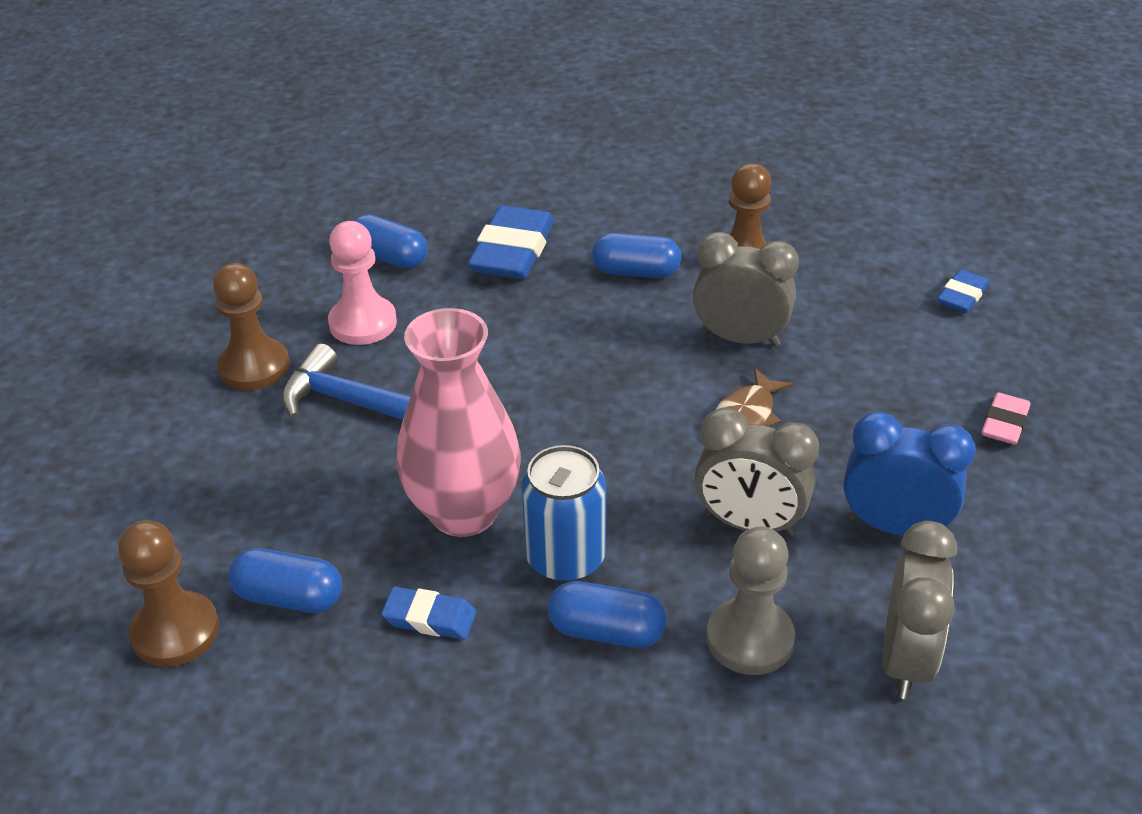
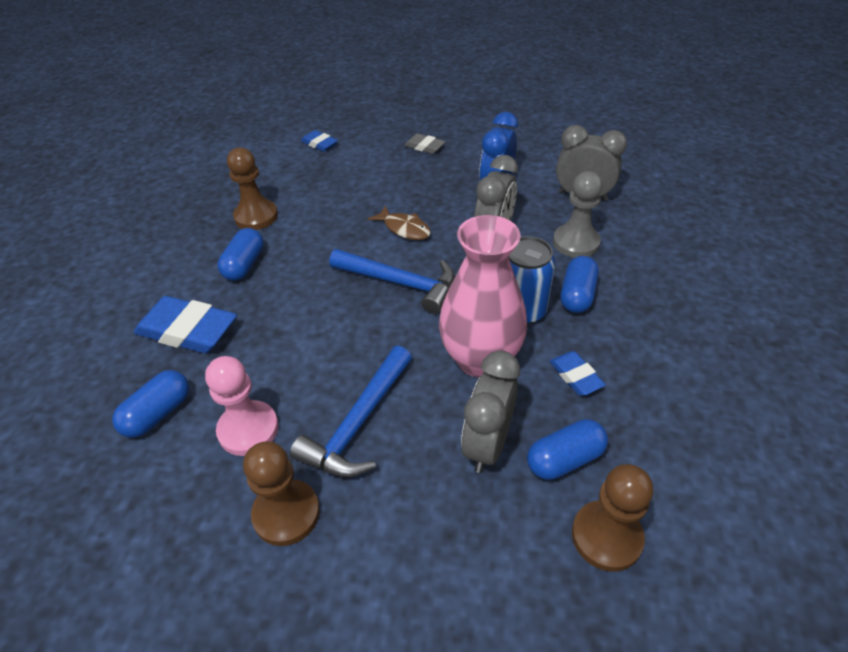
camera: 85 degrees left, 5 degrees up
(289, 597) = (564, 459): blue capsule -> blue capsule turned 45 degrees clockwise
(429, 618) = (575, 376): blue eraser -> blue eraser turned 45 degrees counterclockwise
(614, 422) = (400, 283): none -> blue hammer
(740, 339) = (333, 225): grey clock -> grey clock (487, 444)
(1004, 423) = (425, 147): pink eraser -> grey eraser

